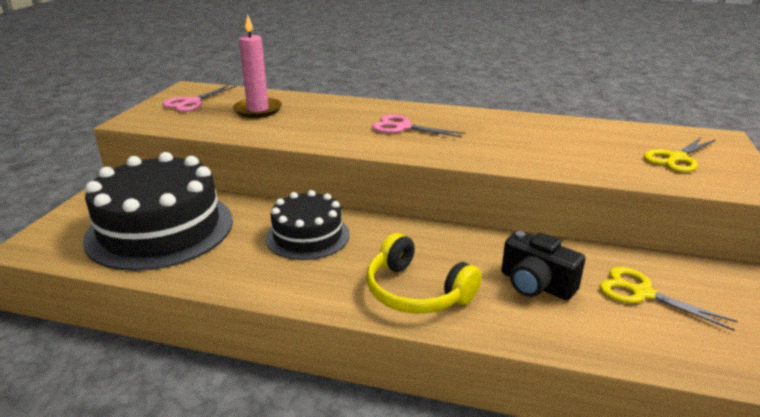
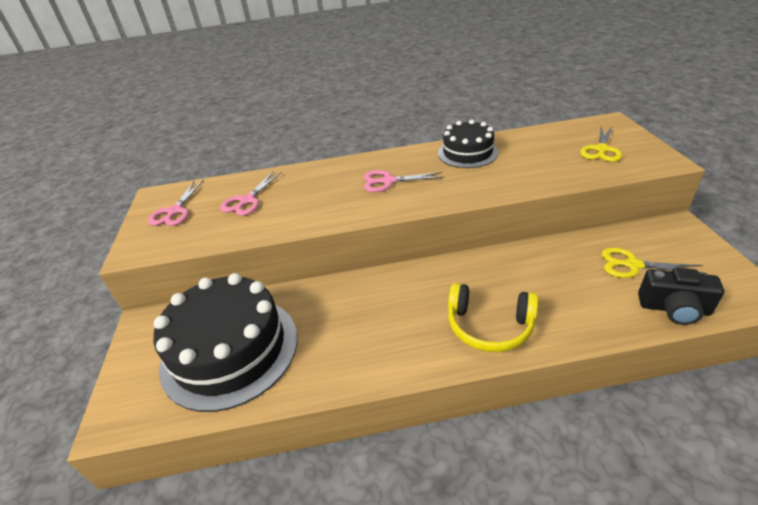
camera: 20 degrees left, 10 degrees up
(258, 110) = (247, 201): pink candle -> pink scissors
(307, 236) = (365, 307): black cake -> black cake (467, 153)
(536, 285) = (563, 285): black camera -> black camera (674, 309)

